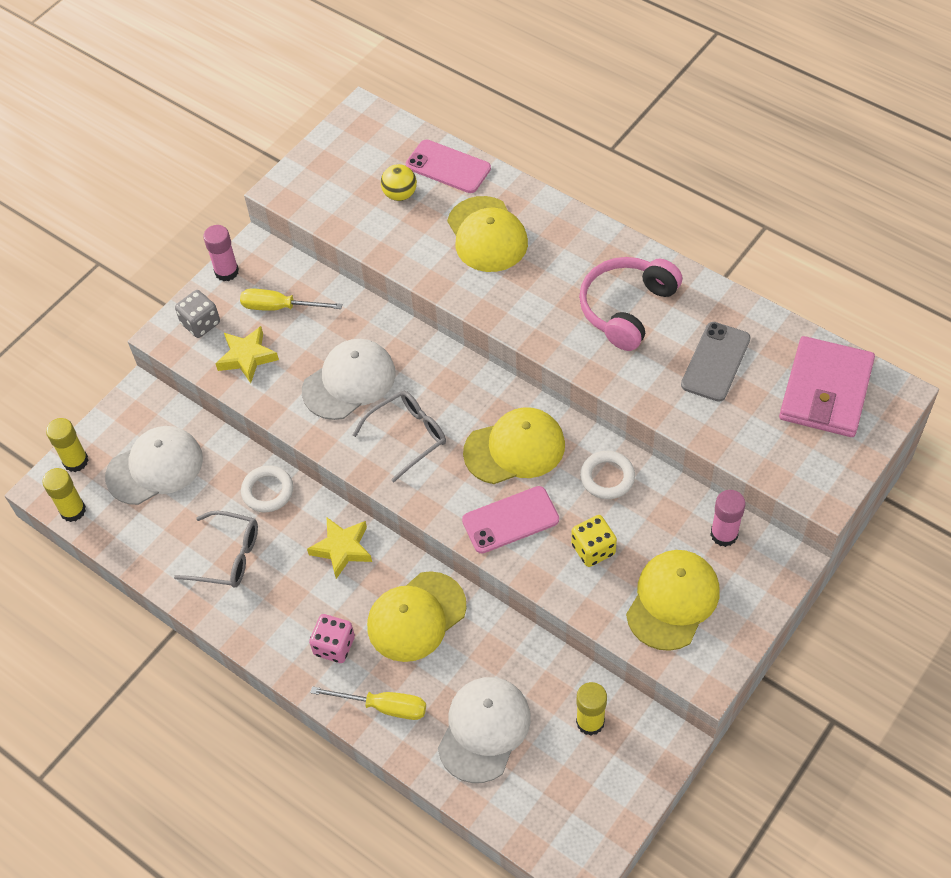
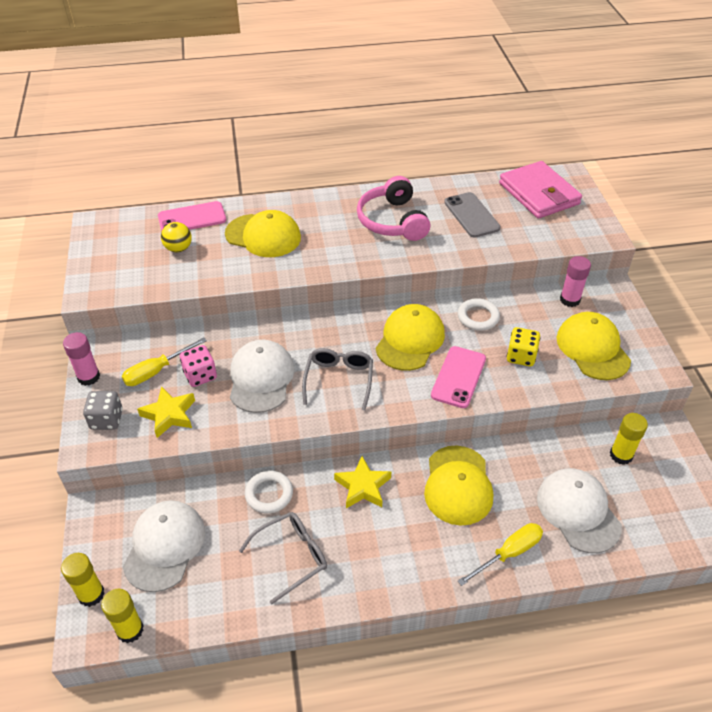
camera: 50 degrees left, 10 degrees down
(334, 646) = (433, 547): pink dice -> pink dice (200, 375)

